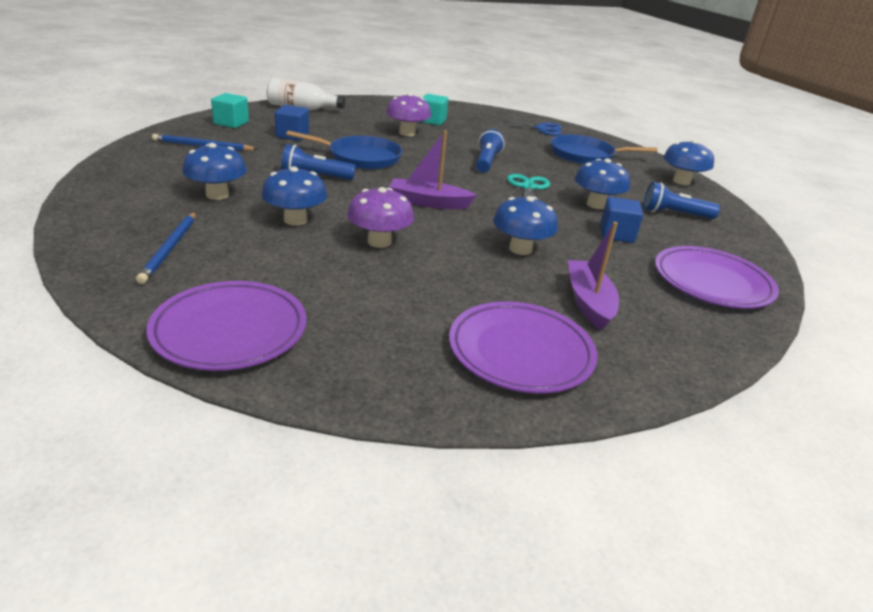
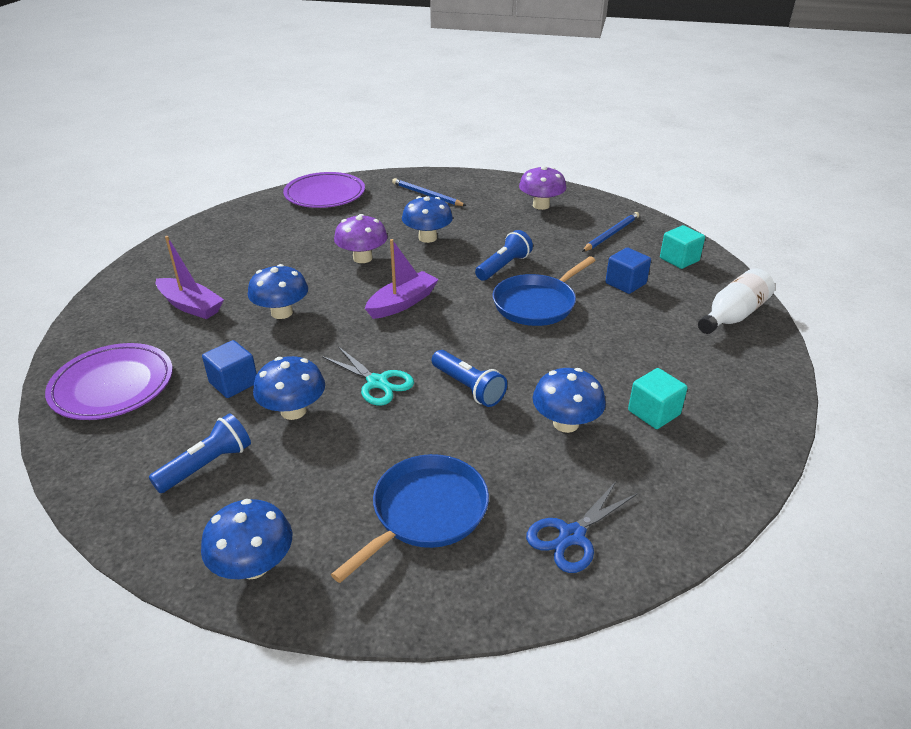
camera: 130 degrees right, 5 degrees up
(217, 195) = (496, 221): blue mushroom -> blue mushroom (565, 423)
(407, 133) = (605, 366): purple mushroom -> purple mushroom (541, 205)
(520, 352) = (196, 258): purple plate -> none

